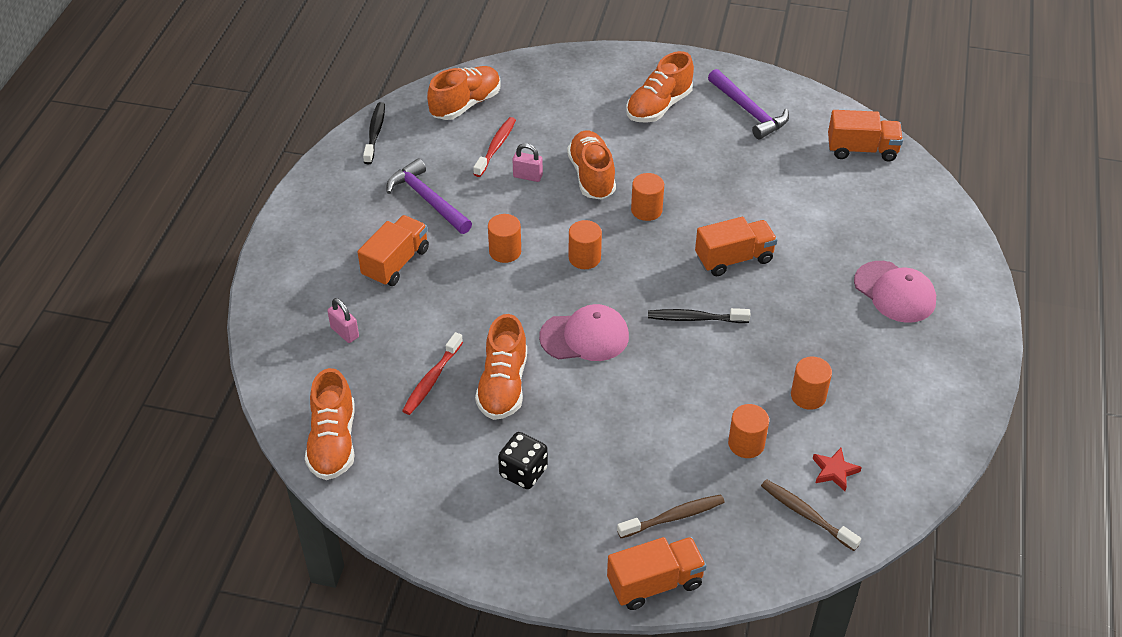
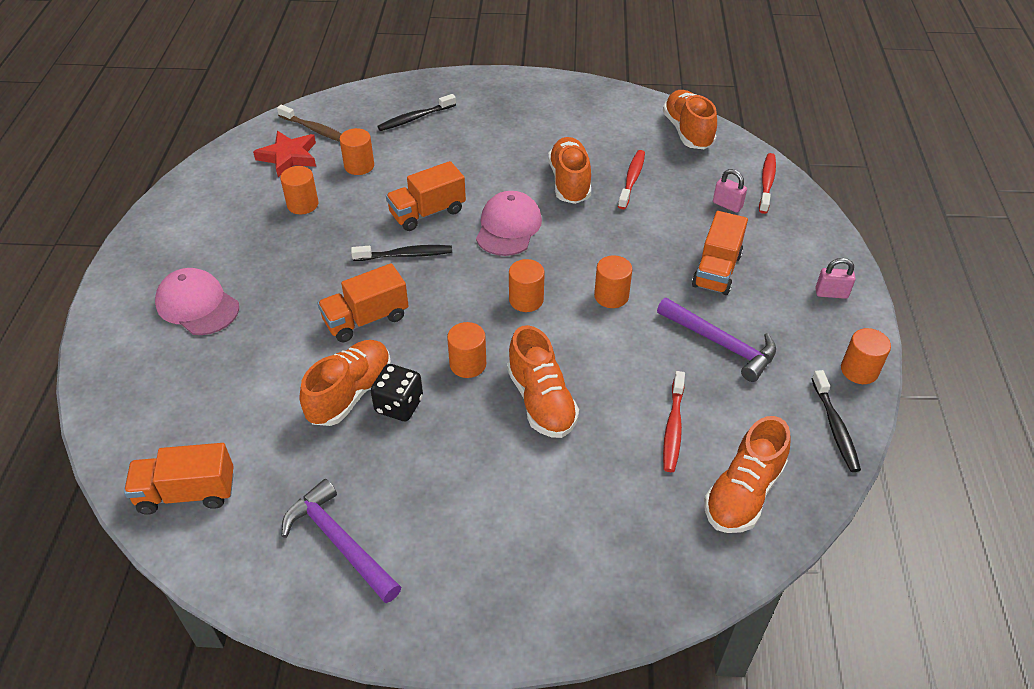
camera: 170 degrees right, 0 degrees up
(285, 354) = (767, 183): none -> red toothbrush
(328, 167) = (859, 370): none -> orange cylinder
(523, 472) = (533, 130): black dice -> black dice (399, 405)
(527, 176) = (618, 390): pink padlock -> pink padlock (831, 293)
(585, 337) = (508, 227): pink cap -> pink cap turned 120 degrees clockwise
(655, 583) = (425, 85): orange truck -> orange truck (427, 212)
(658, 106) = (471, 531): orange shoe -> orange shoe (350, 393)
(674, 517) = (415, 118): brown toothbrush -> black toothbrush
(834, 471) = (288, 157): red star -> red star, size x1.61

